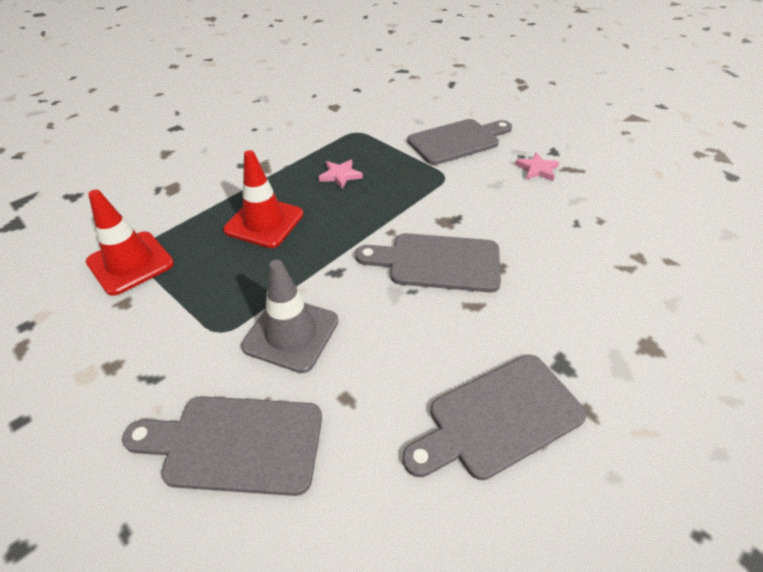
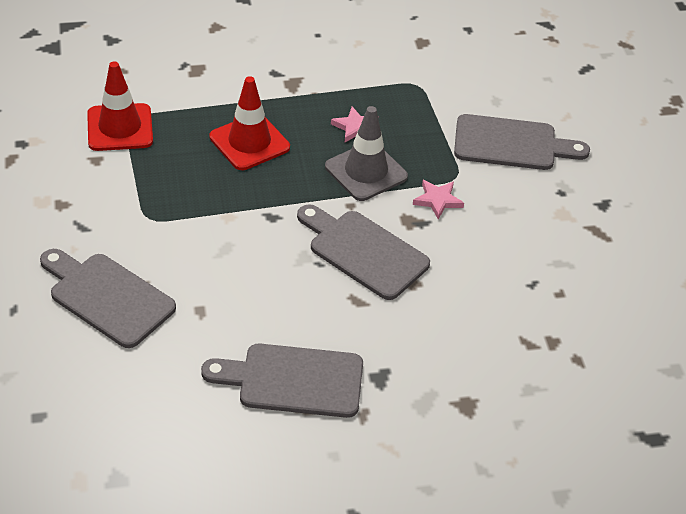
camera: 30 degrees right, 0 degrees up
(291, 333) = (198, 246): grey traffic cone -> grey traffic cone (366, 172)
(537, 169) = (559, 214): pink star -> pink star (437, 200)

